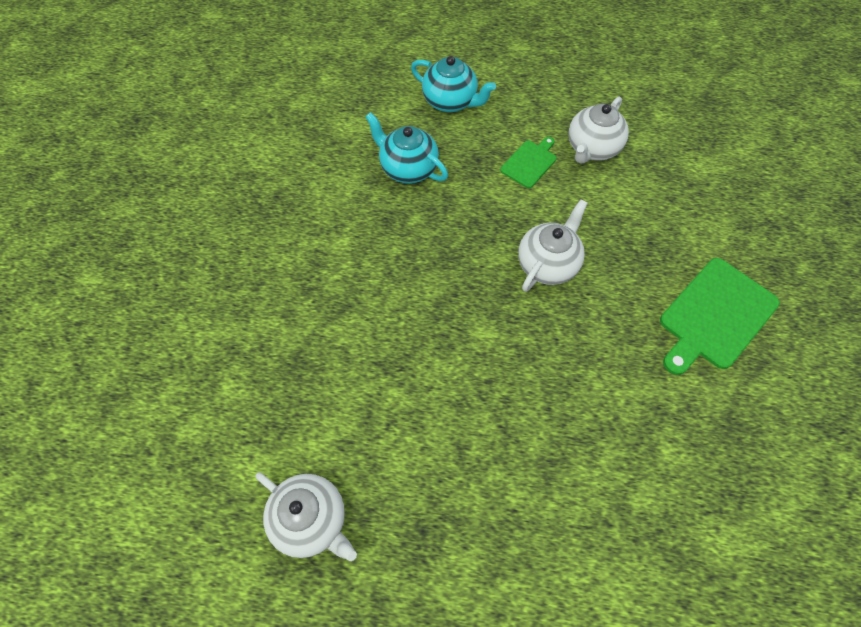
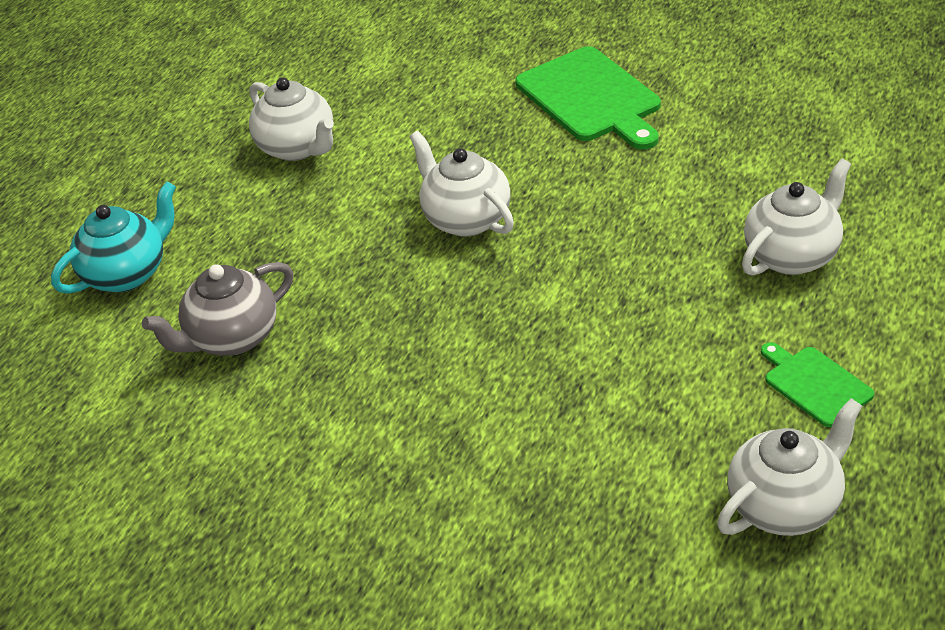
camera: 70 degrees left, 20 degrees down
(408, 168) = (232, 338): turquoise teapot -> grey teapot
(530, 162) = (290, 209): green cutting board -> green cutting board (815, 384)
(567, 497) = (792, 255): none -> white teapot

